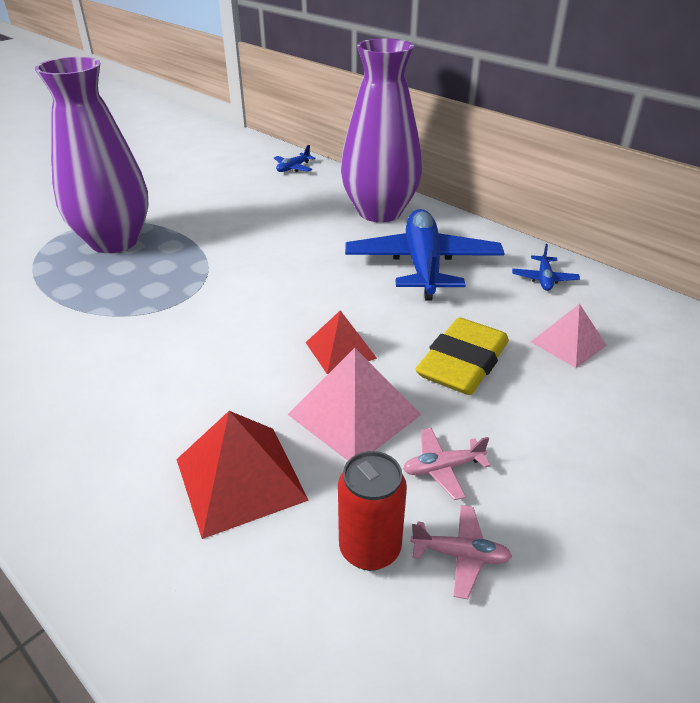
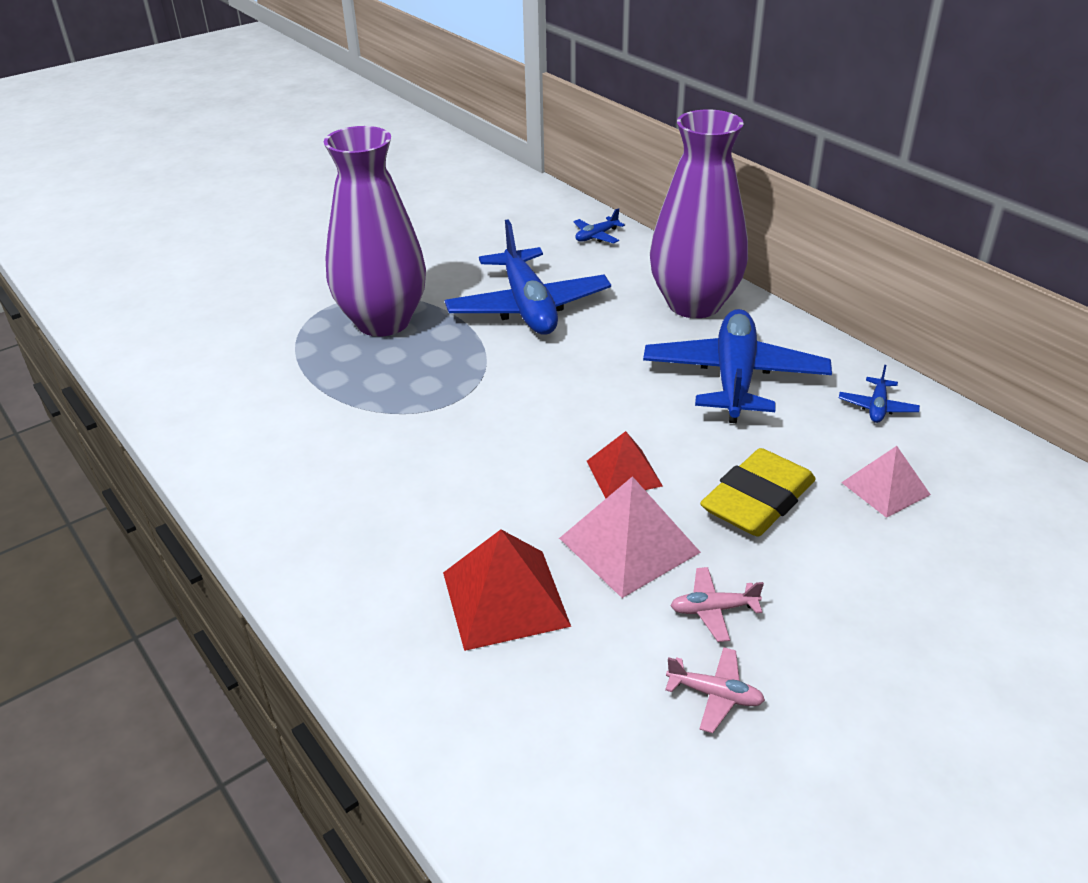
camera: 10 degrees right, 0 degrees up
(241, 222) = (528, 307): none -> blue plane
(370, 548) = (626, 678): red can -> none

